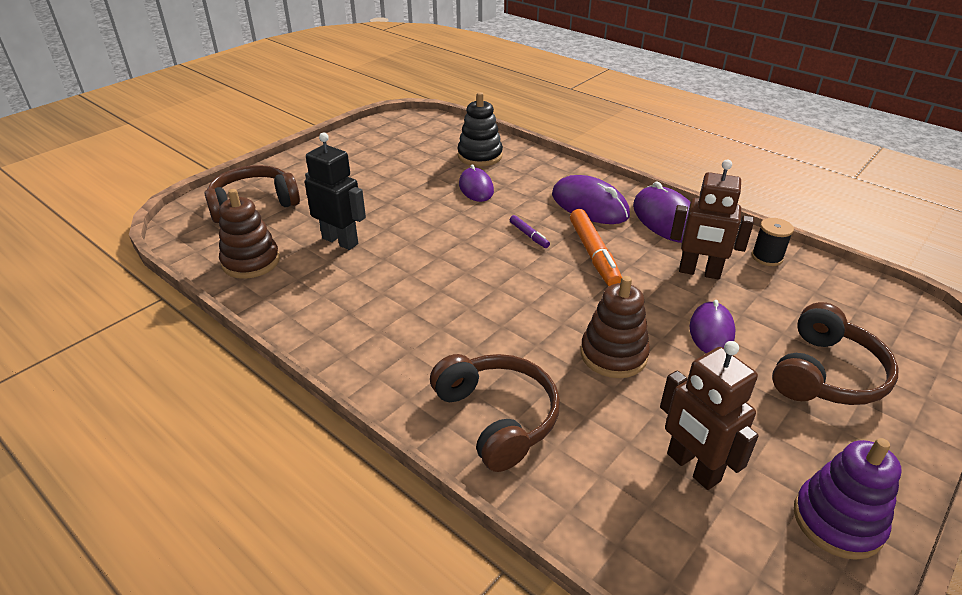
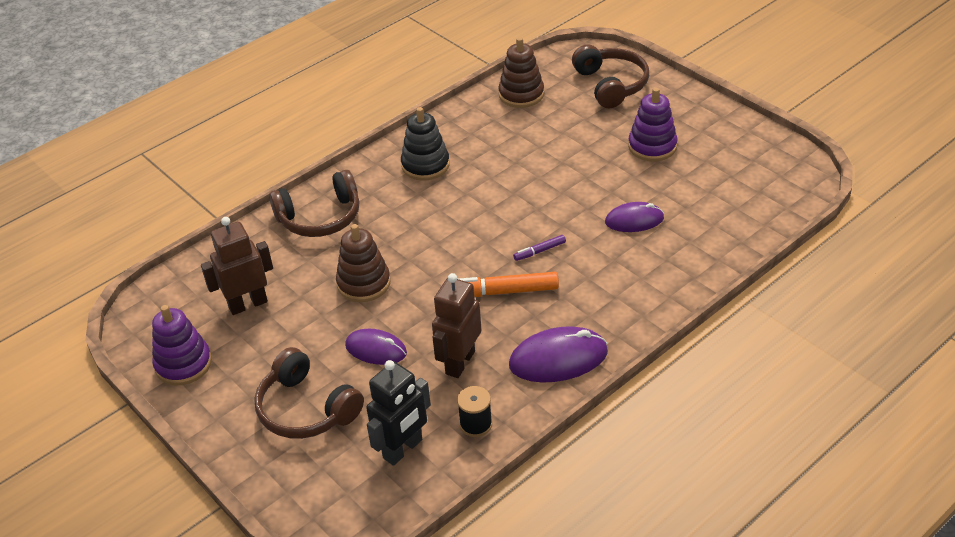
camera: 100 degrees right, 5 degrees up
(340, 241) = (545, 137): black robot -> black robot (403, 449)
(366, 180) = (652, 146): none -> purple stacking toy
(480, 156) = (707, 226): black stacking toy -> black stacking toy (425, 165)
(589, 205) = (592, 302): purple mouse -> none

